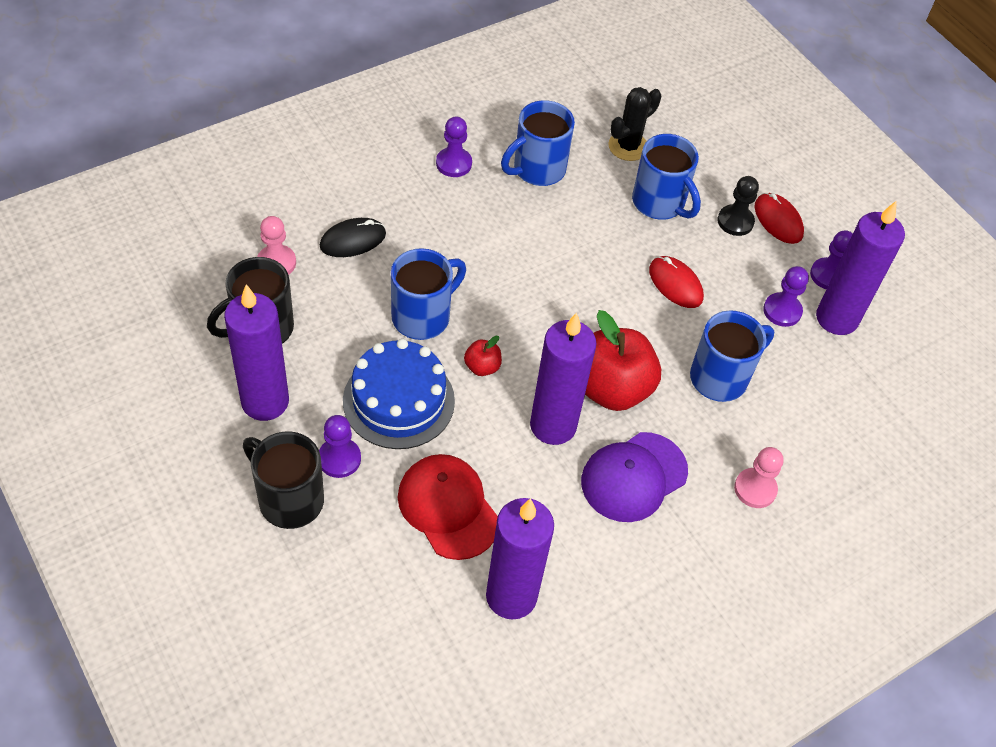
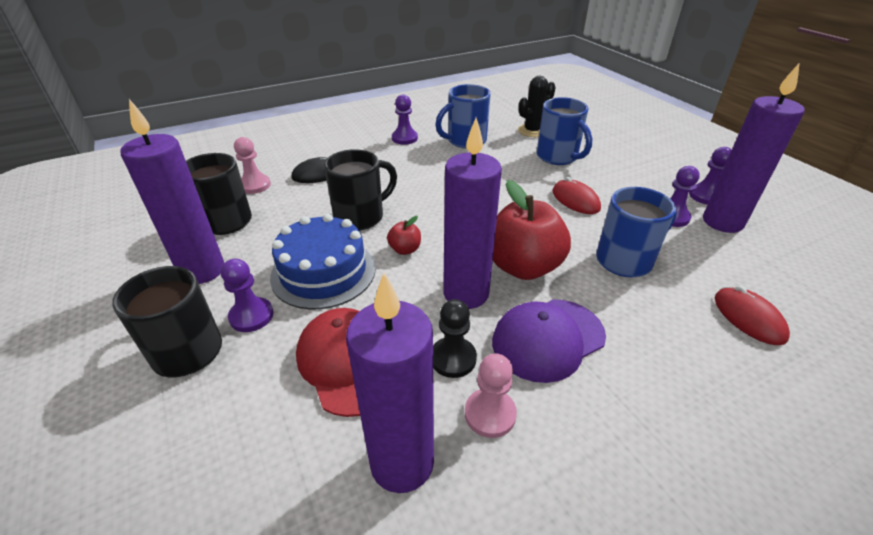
camera: 10 degrees right, 15 degrees down
(423, 316) = (361, 217): blue mug -> black mug
(735, 221) = (619, 166): black pawn -> black pawn (453, 358)
(755, 489) = (682, 354): pink pawn -> pink pawn (490, 414)
(778, 220) = (653, 166): red mouse -> red mouse (748, 318)

